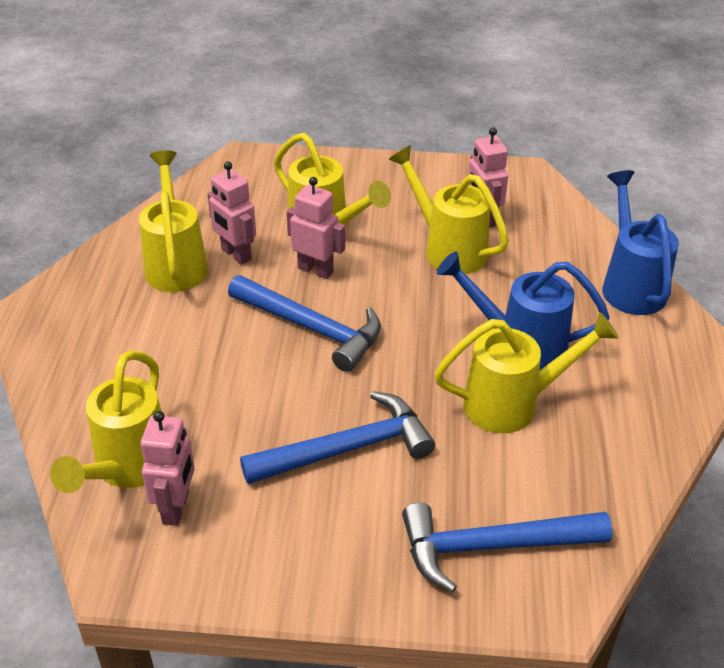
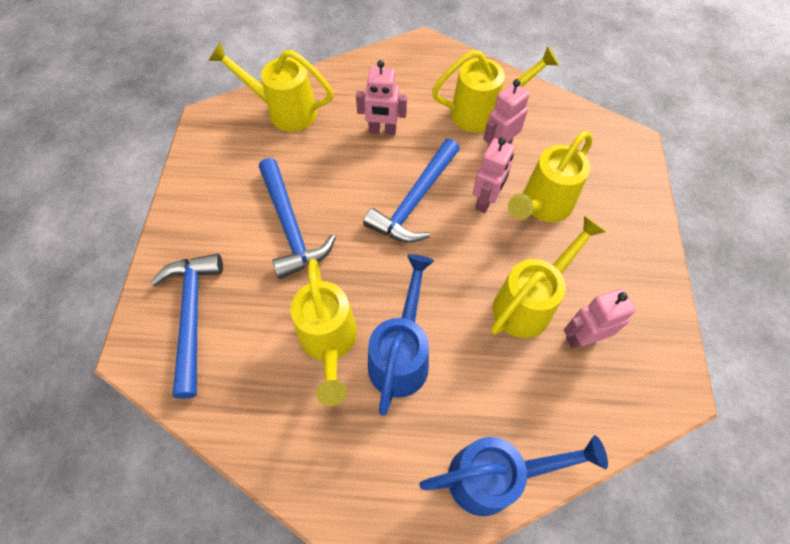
camera: 90 degrees right, 20 degrees up
(176, 508) = (251, 138): pink robot -> pink robot (382, 130)

